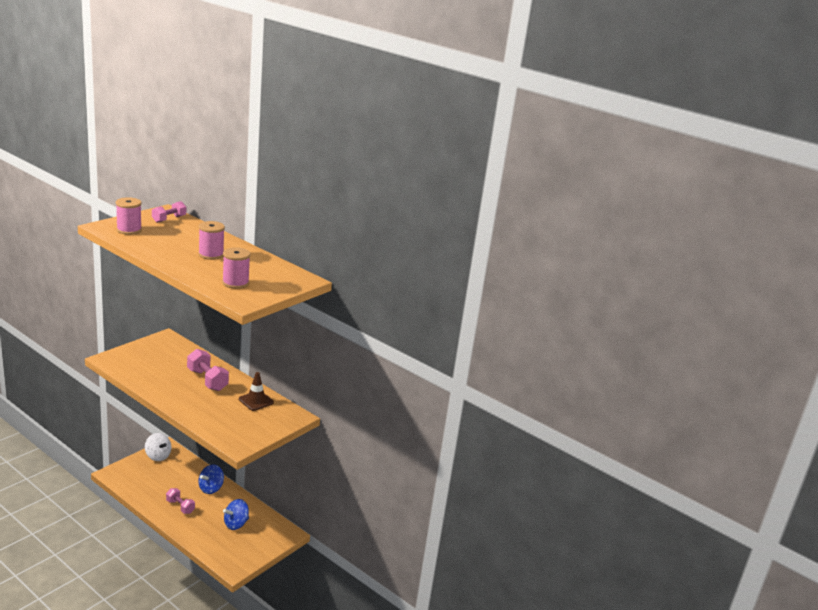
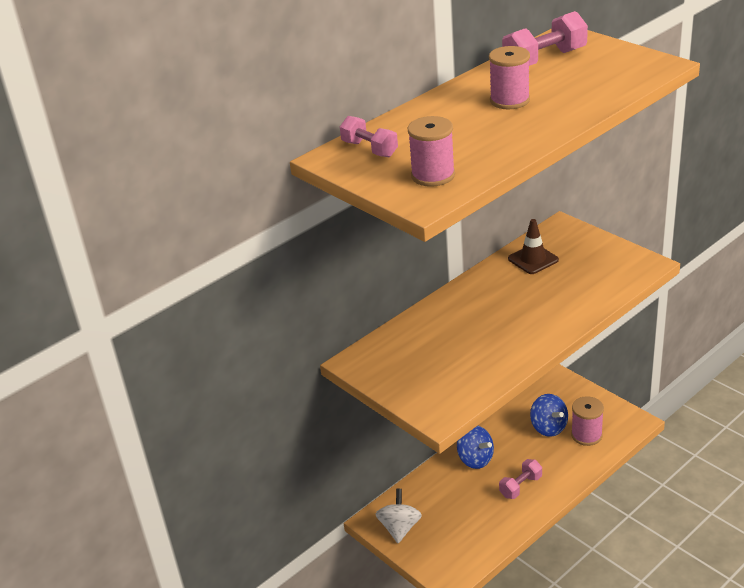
camera: 75 degrees left, 10 degrees up
(158, 456) = (399, 528): white spinning top -> white spinning top turned 45 degrees counterclockwise
(207, 380) = (486, 305): pink dumbbell -> pink dumbbell (544, 60)
(235, 283) = (603, 75): pink spool -> pink spool (586, 435)

